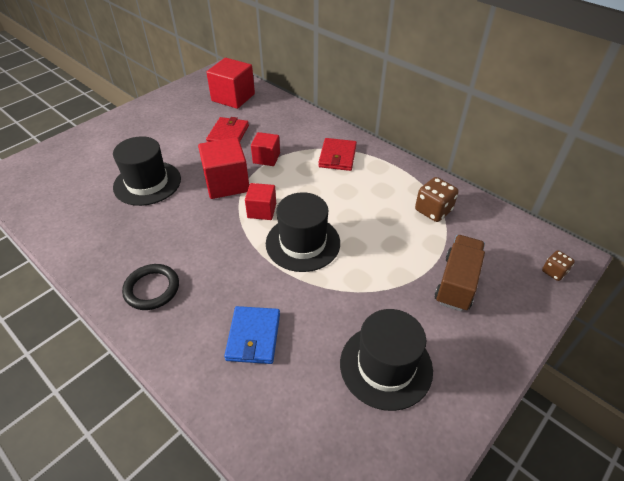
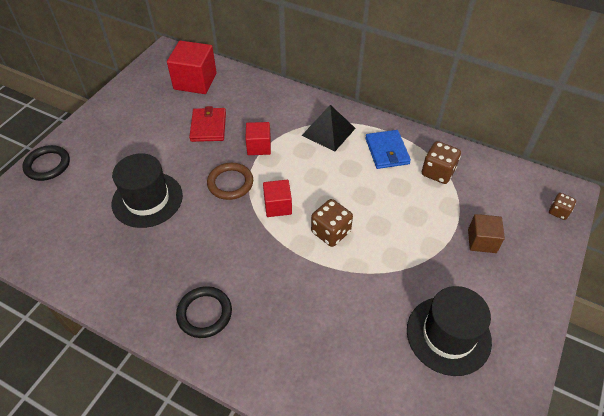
camera: 15 degrees left, 5 degrees up
(78, 141) = (47, 165): none -> black ring
(227, 183) = (230, 183): red cube -> brown ring
(253, 336) = (322, 337): blue wallet -> blue wallet (387, 151)
(303, 243) = (331, 232): black hat -> brown dice
(337, 156) = (328, 131): red wallet -> black pyramid
(457, 283) = (482, 241): brown truck -> brown cube

